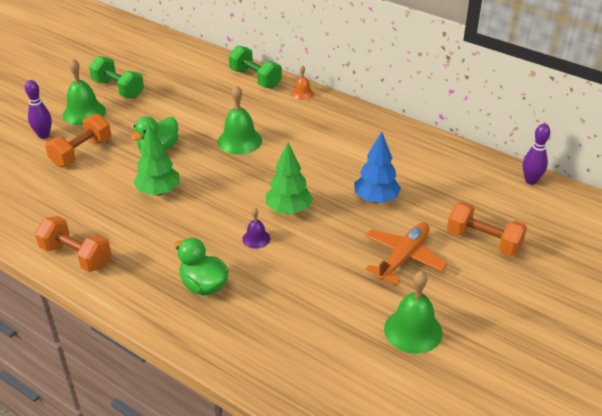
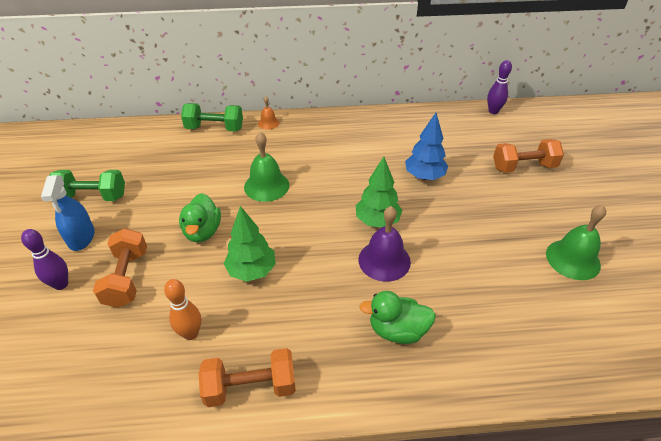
camera: 40 degrees left, 5 degrees up
(79, 206) = (191, 333): none -> orange bowling pin
(84, 113) = (81, 237): green bell -> blue spray bottle
(256, 238) = (384, 260): purple bell -> purple bell, size x1.83
(403, 257) = (497, 209): orange plane -> none

